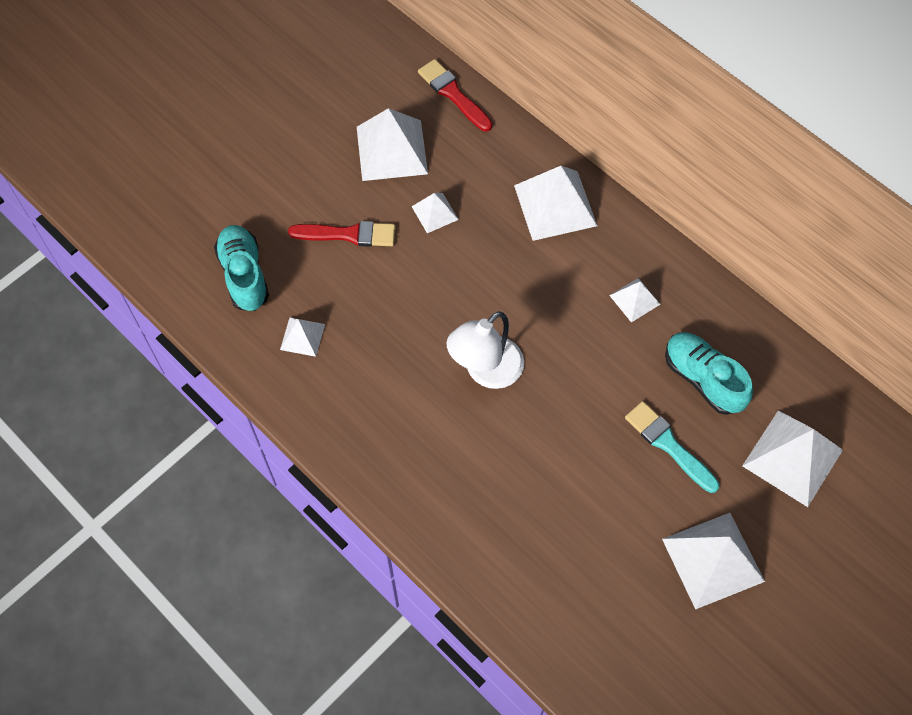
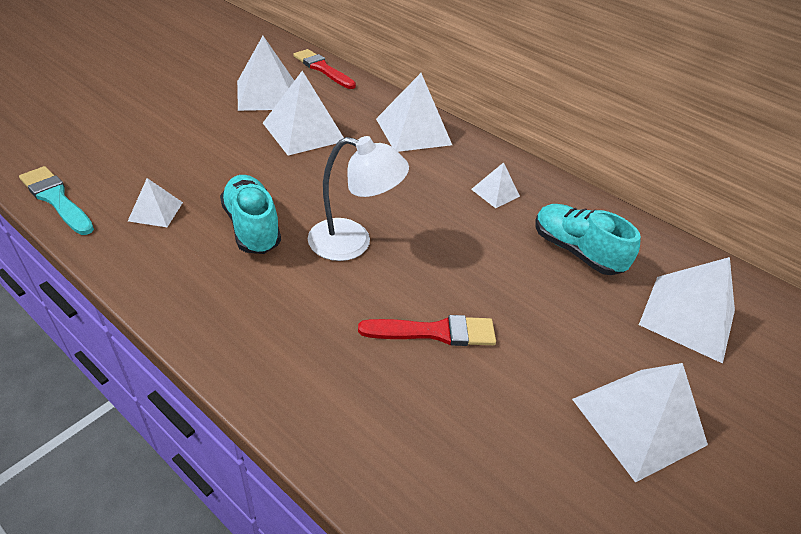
camera: 10 degrees left, 20 degrees down
(244, 275) = (105, 165): turquoise shoe -> turquoise shoe (252, 227)
(348, 234) = (218, 142): red brush -> red brush (434, 332)
(435, 212) = (303, 131): white pyramid -> white pyramid, size x1.91
(486, 371) = (353, 242): white lamp -> white lamp turned 120 degrees counterclockwise
(669, 445) = (556, 306): turquoise brush -> turquoise brush (57, 199)

